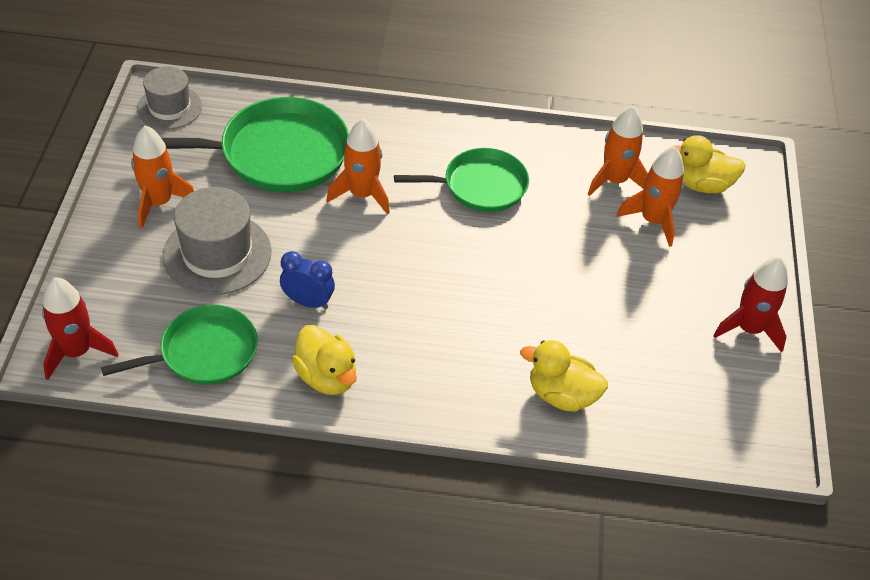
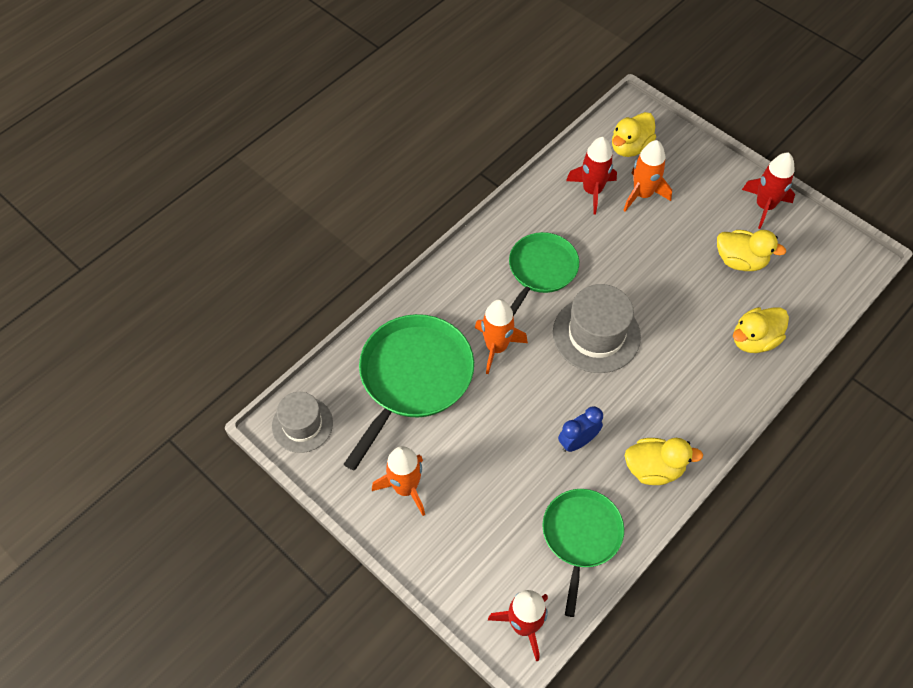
camera: 50 degrees left, 10 degrees up
(217, 253) = (489, 475): grey hat -> grey hat (596, 334)
(614, 180) = (592, 191): orange rocket -> red rocket
(653, 338) = (740, 261): none -> yellow duck

